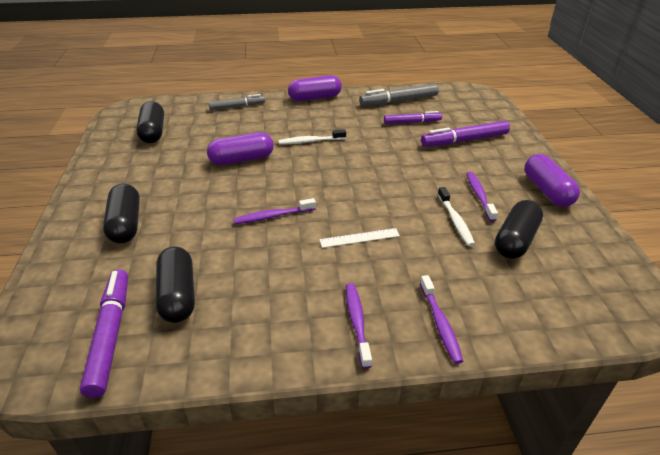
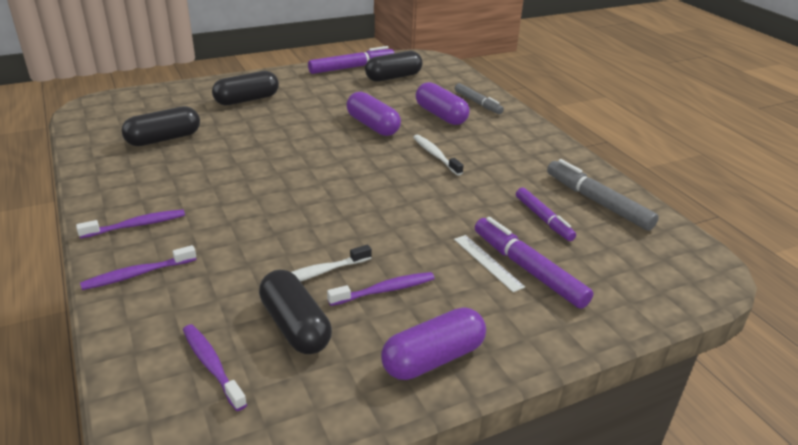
camera: 70 degrees right, 5 degrees down
(110, 335) = (119, 125): purple marker -> purple marker (352, 67)
(273, 216) = (282, 158): purple toothbrush -> purple toothbrush (212, 365)
(315, 98) = (543, 142): purple capsule -> purple capsule (441, 115)
(359, 238) = (263, 211): white ruler -> white ruler (488, 262)
(515, 240) = (295, 326): black capsule -> black capsule turned 45 degrees clockwise

